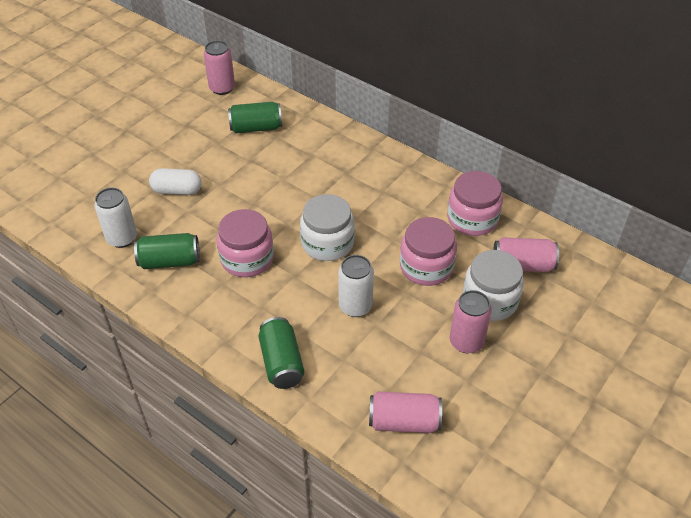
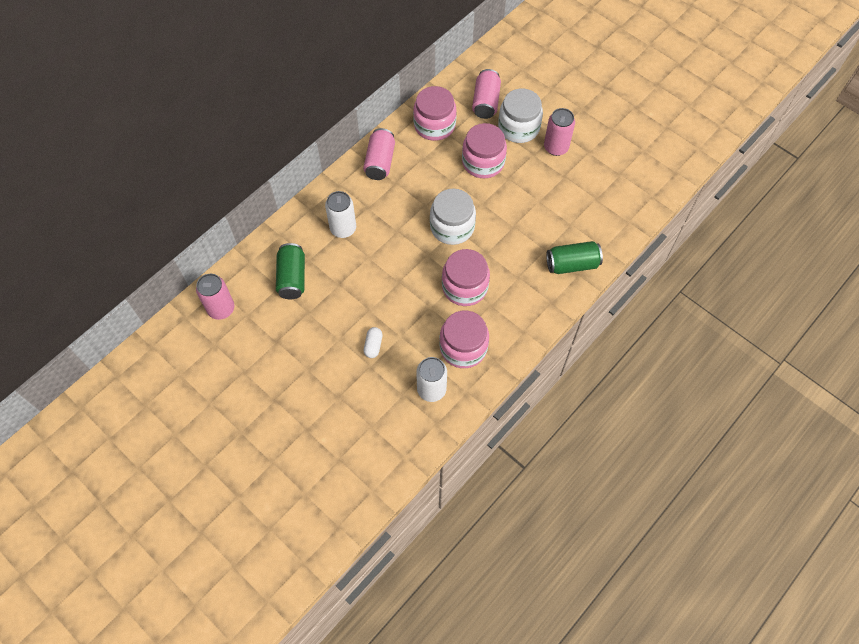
camera: 85 degrees left, 15 degrees up
(170, 261) = (463, 347): green can -> pink jar
(177, 190) = (373, 345): white capsule -> white capsule, size x0.65
(355, 306) = (520, 212): white can -> white can (343, 228)
(404, 421) = (622, 192): pink can -> pink can (380, 162)

